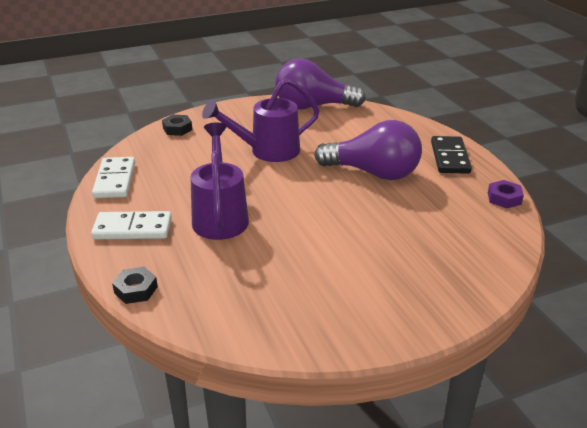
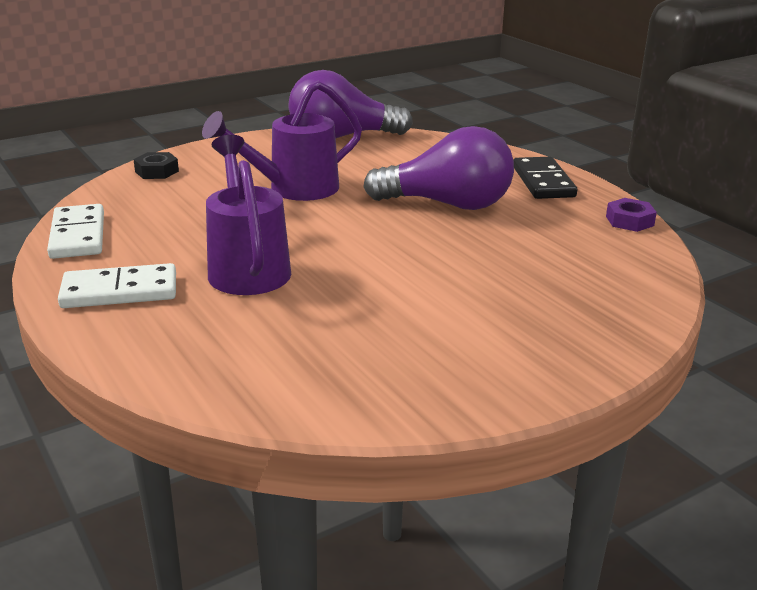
camera: 10 degrees left, 5 degrees down
(136, 290) = (143, 365): black nut -> none

